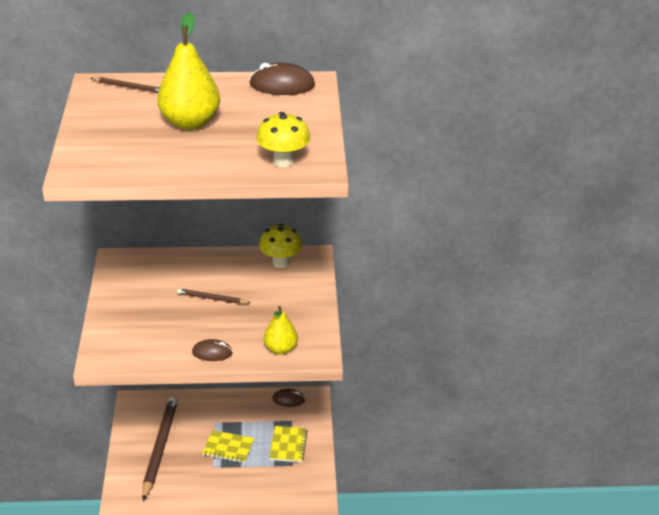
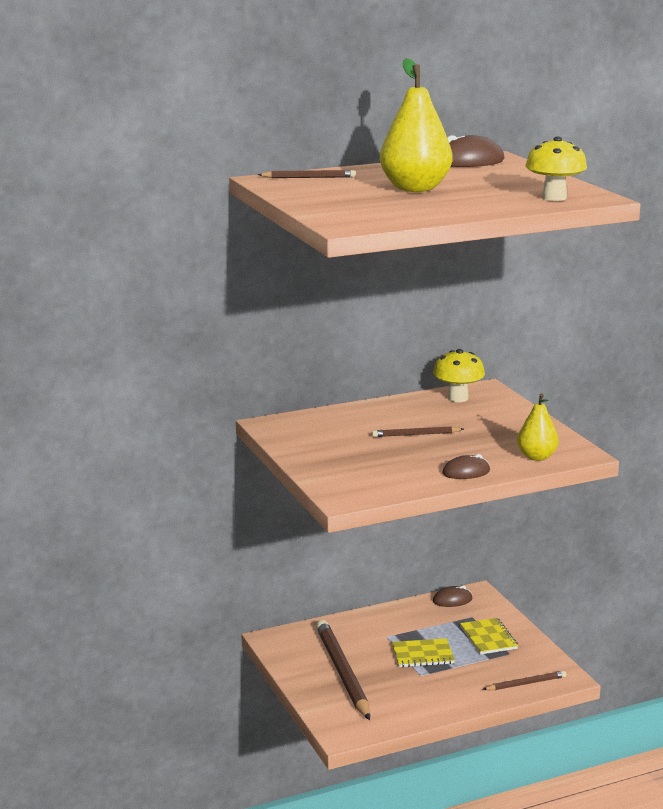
camera: 20 degrees left, 15 degrees down
(283, 498) = (526, 683): none -> brown pencil

